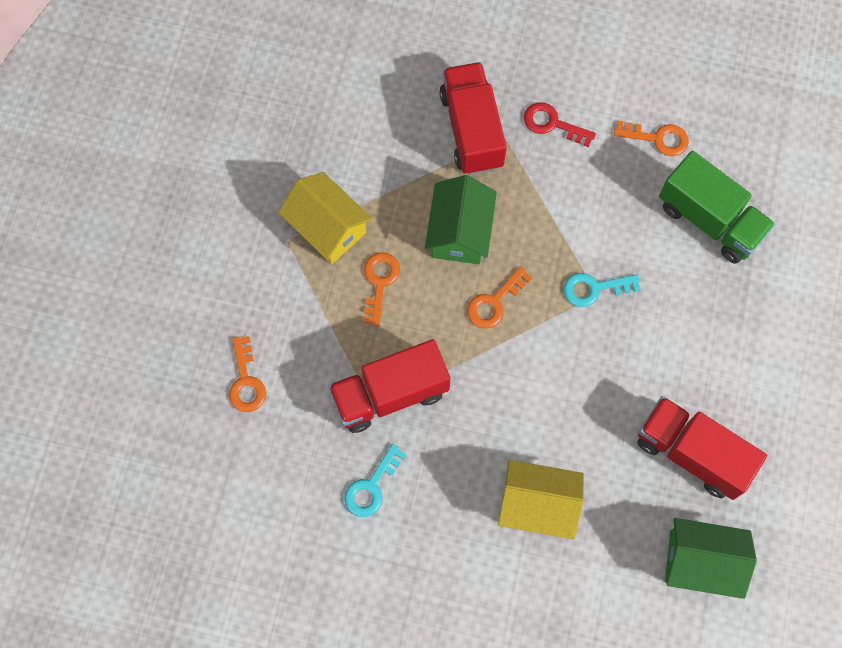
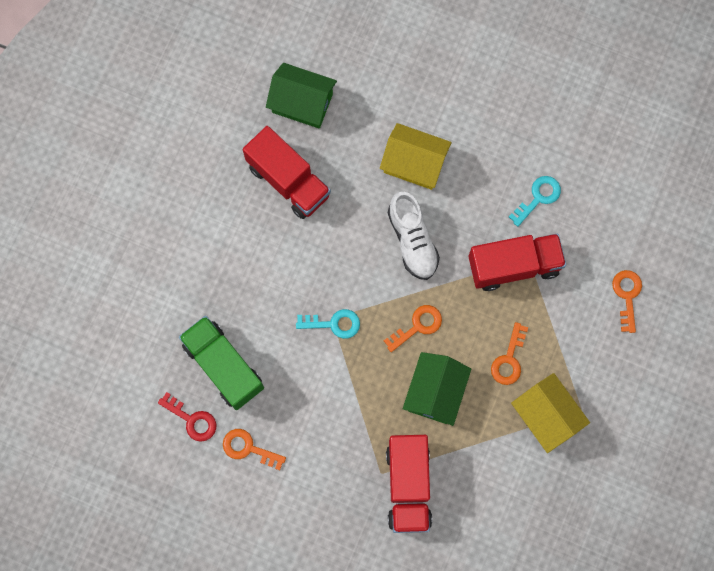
camera: 170 degrees left, 5 degrees up
(520, 404) = (412, 240): none -> white shoe
(552, 124) = (336, 478): red key -> red key (192, 419)

